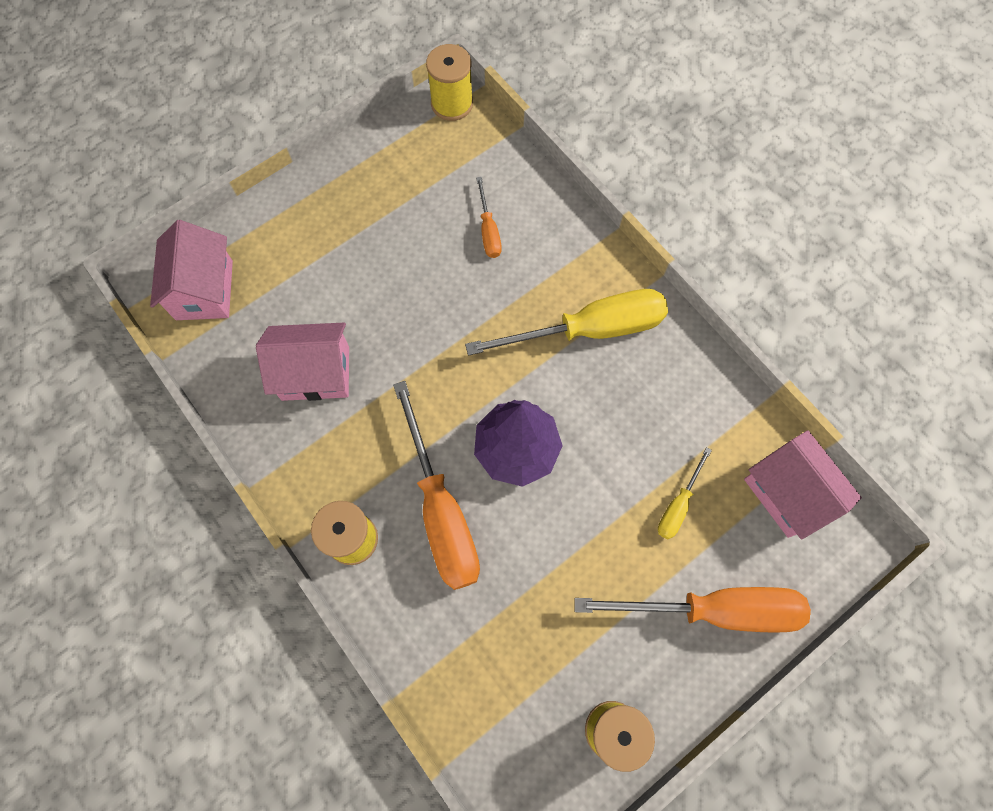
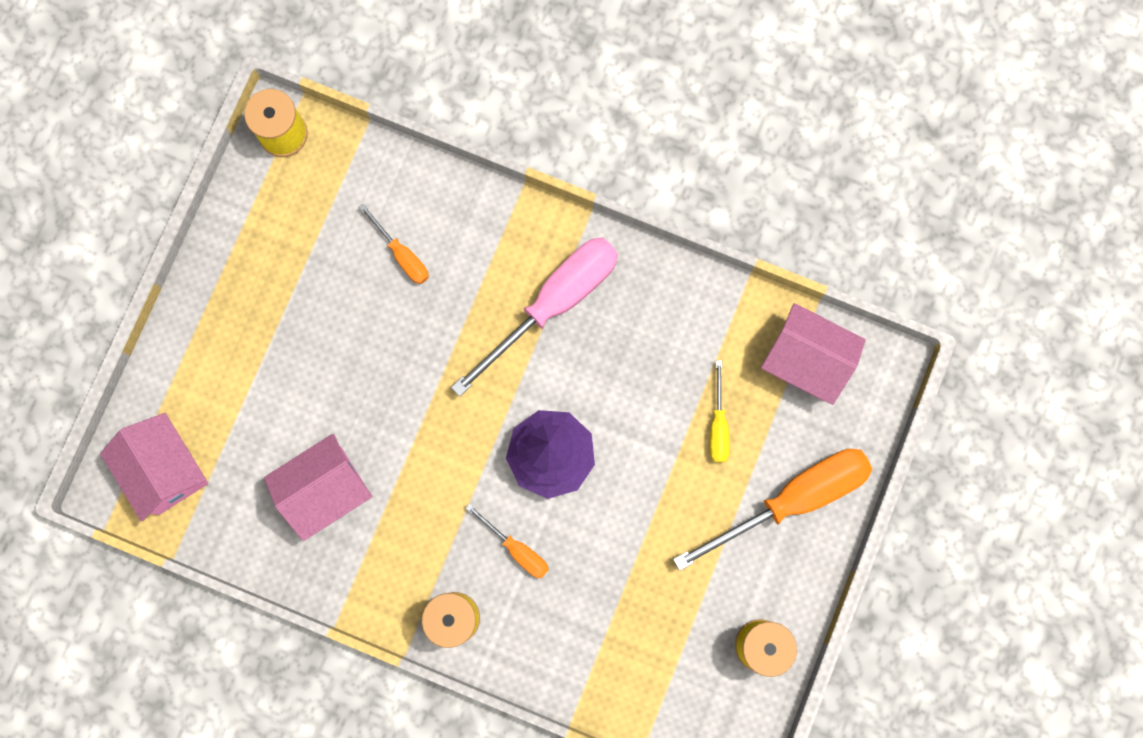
camera: 30 degrees left, 10 degrees up
(441, 511) = (516, 549): orange screwdriver -> orange screwdriver, size x0.48
(589, 330) = (554, 303): yellow screwdriver -> pink screwdriver

